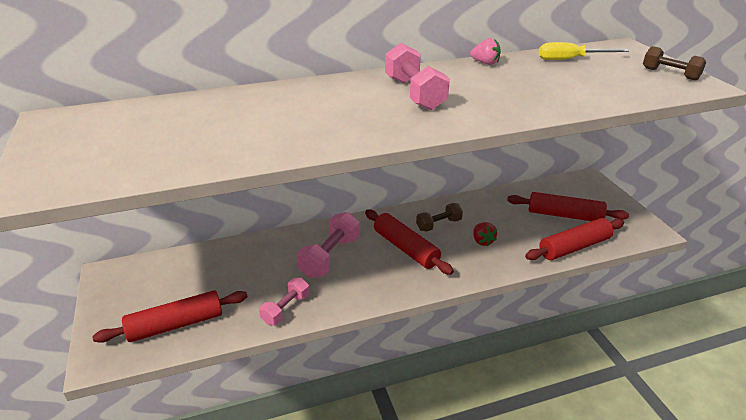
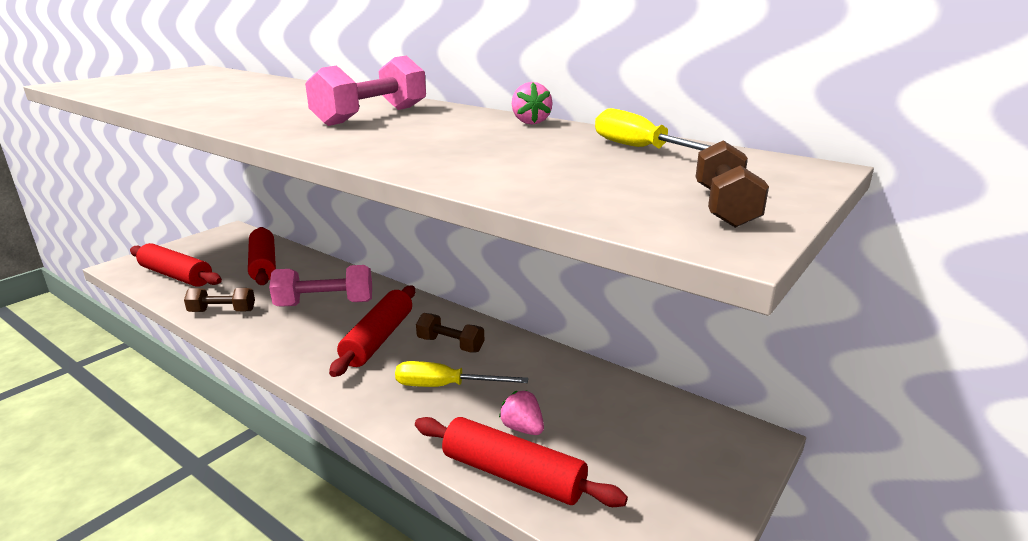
camera: 55 degrees right, 10 degrees down
(286, 309) = (222, 311): pink dumbbell -> brown dumbbell
(482, 241) = (445, 386): red strawberry -> yellow screwdriver
(540, 231) = (522, 428): none -> pink strawberry
(564, 215) = (596, 441): red rolling pin -> red rolling pin (263, 265)

